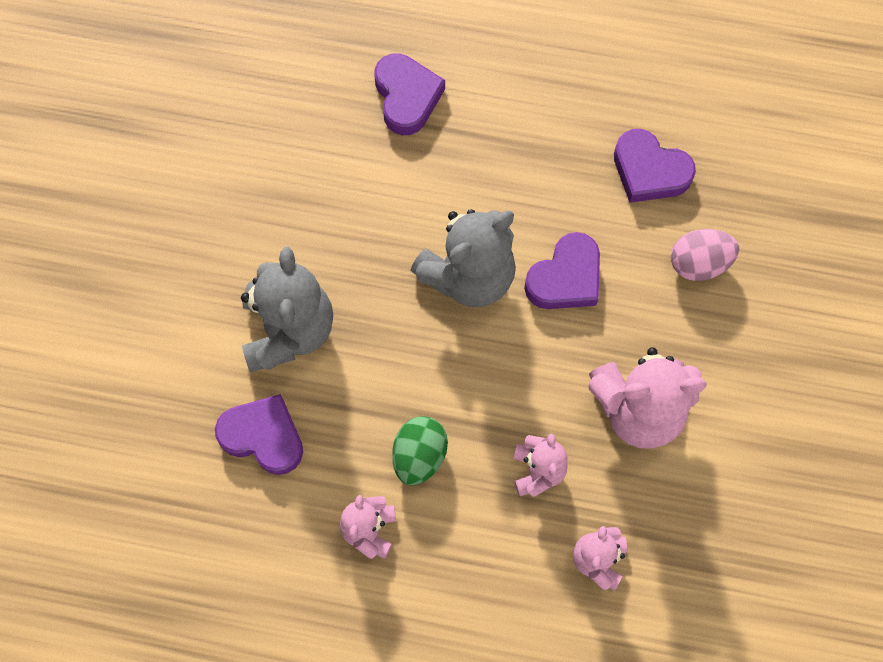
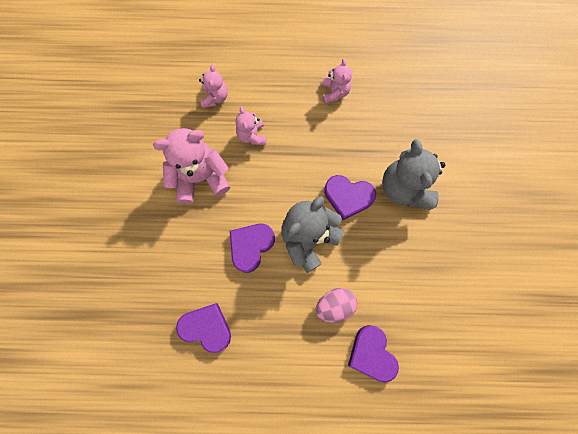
camera: 170 degrees right, 5 degrees up
(263, 436) = (401, 128): purple heart -> purple heart (348, 197)
(419, 455) = (316, 132): green egg -> none
(699, 263) = (171, 270): pink egg -> pink egg (334, 305)

